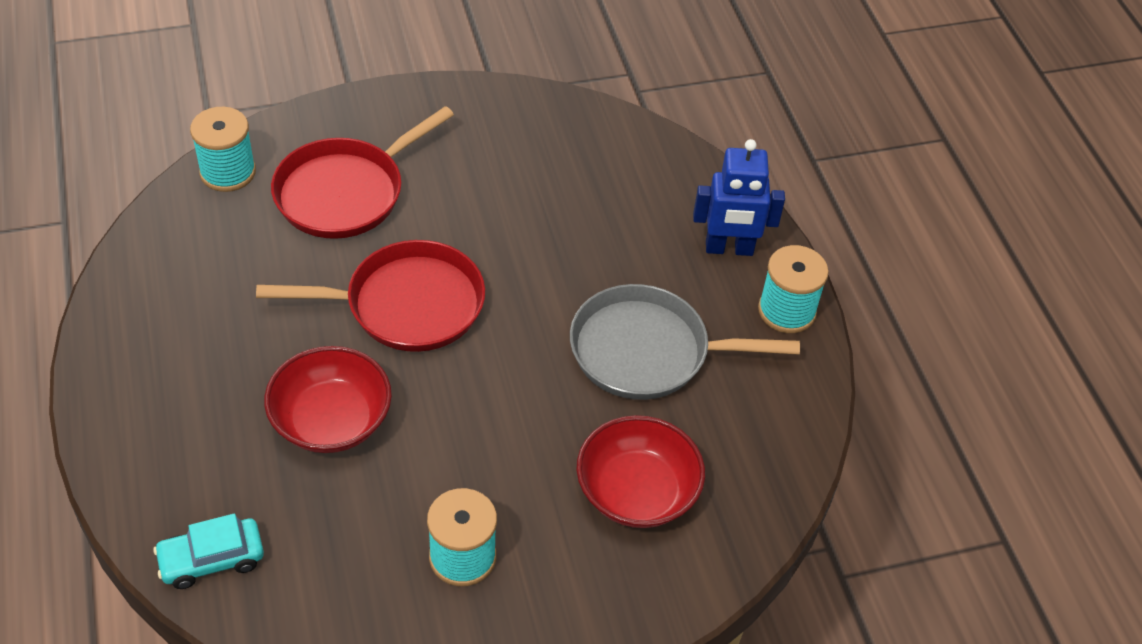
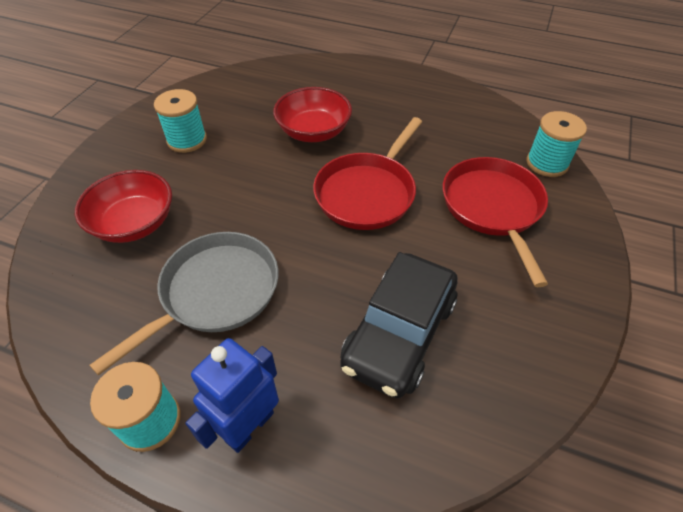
camera: 130 degrees right, 0 degrees up
(212, 559) = (278, 74): turquoise car -> none
(565, 200) = (399, 333): none -> black car

